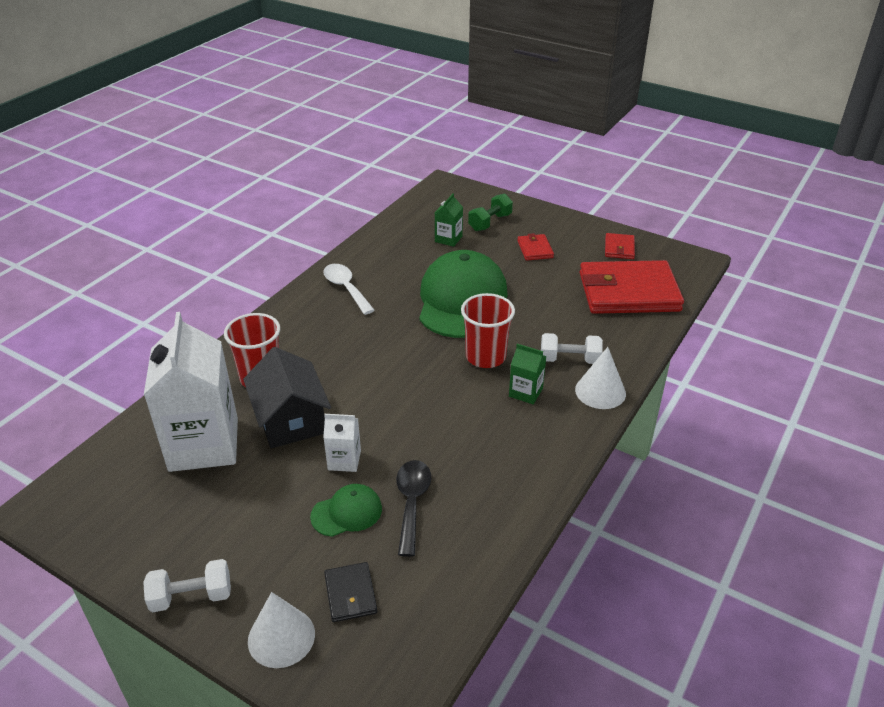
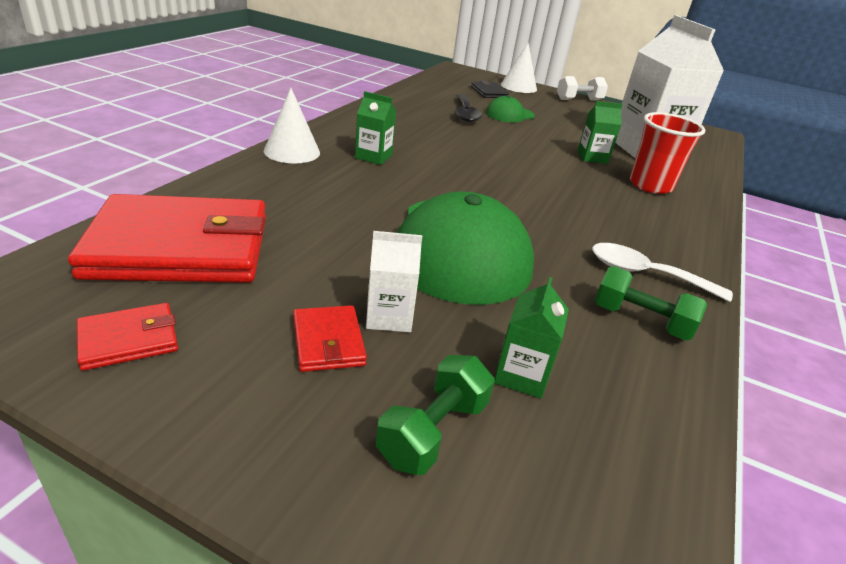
camera: 170 degrees right, 5 degrees down
(290, 419) = (592, 157): black house -> green carton
(344, 460) = (528, 134): white carton -> white carton (389, 316)
(346, 288) = (645, 274): white spoon -> white spoon turned 150 degrees clockwise
(372, 262) = (640, 321): none -> green dumbbell
(485, 357) = (418, 185): red cup -> none
(569, 360) = (316, 176): white dumbbell -> none
(619, 248) = (129, 339): red wallet -> red wallet turned 60 degrees clockwise

